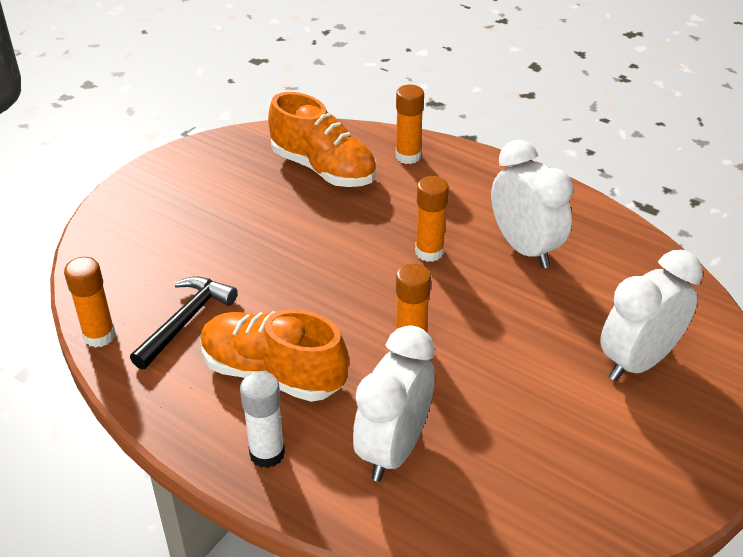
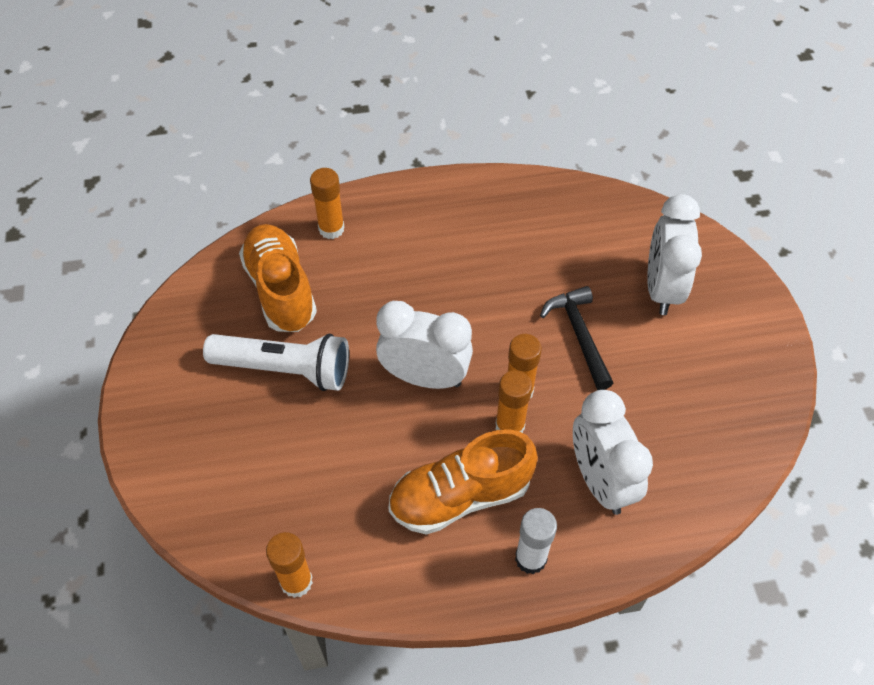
camera: 45 degrees left, 15 degrees up
(185, 321) = (345, 511): black hammer -> black hammer (579, 335)
(263, 214) = (285, 369): none -> white flashlight
(323, 169) = (280, 289): orange shoe -> orange shoe turned 105 degrees counterclockwise
(429, 252) = (445, 305): orange glue stick -> orange glue stick (509, 426)
(525, 248) = (504, 251): white clock -> white clock (425, 377)

